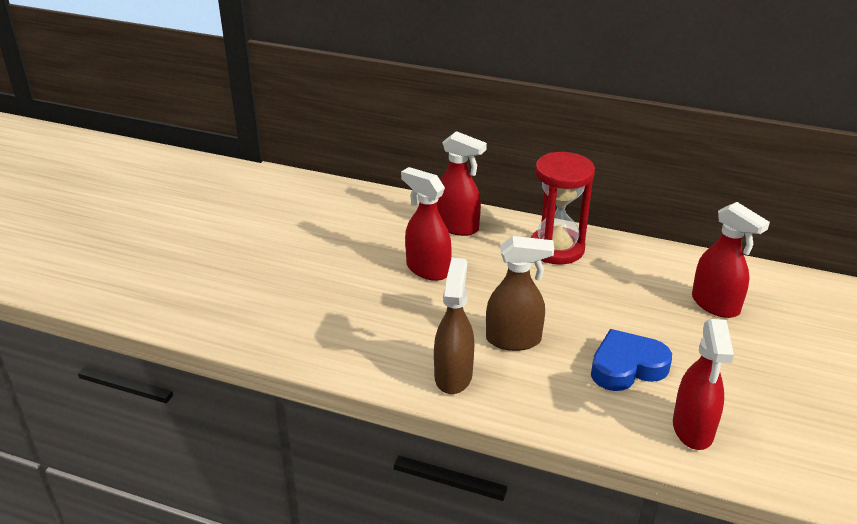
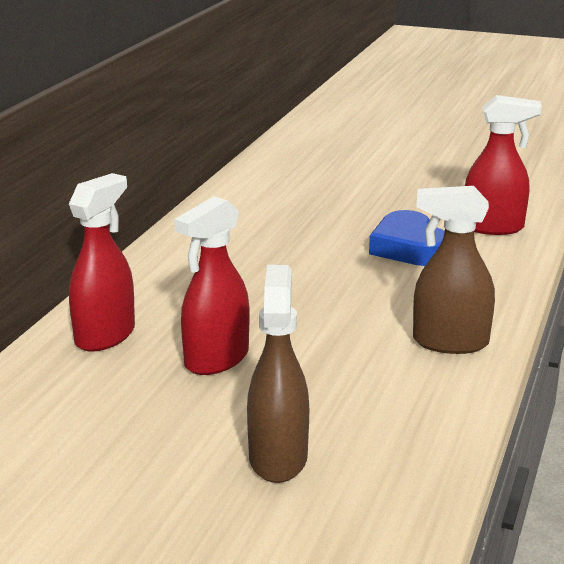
camera: 90 degrees left, 10 degrees down
(514, 340) = (372, 304): brown spray bottle -> brown spray bottle (278, 458)
(556, 248) = (178, 270): red hourglass -> none
(715, 305) = (298, 200): red spray bottle -> none

